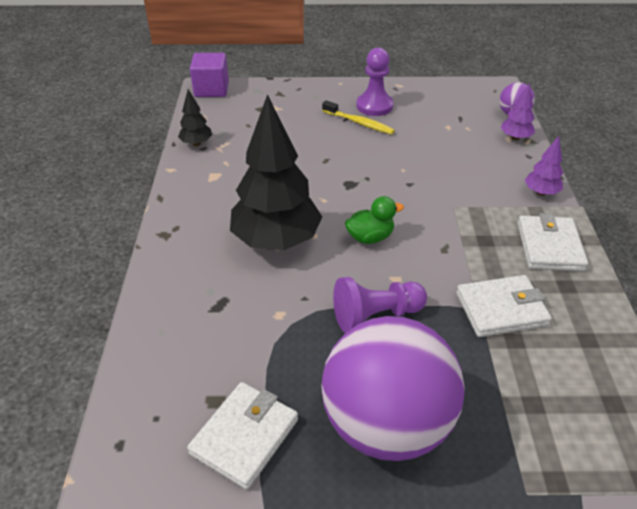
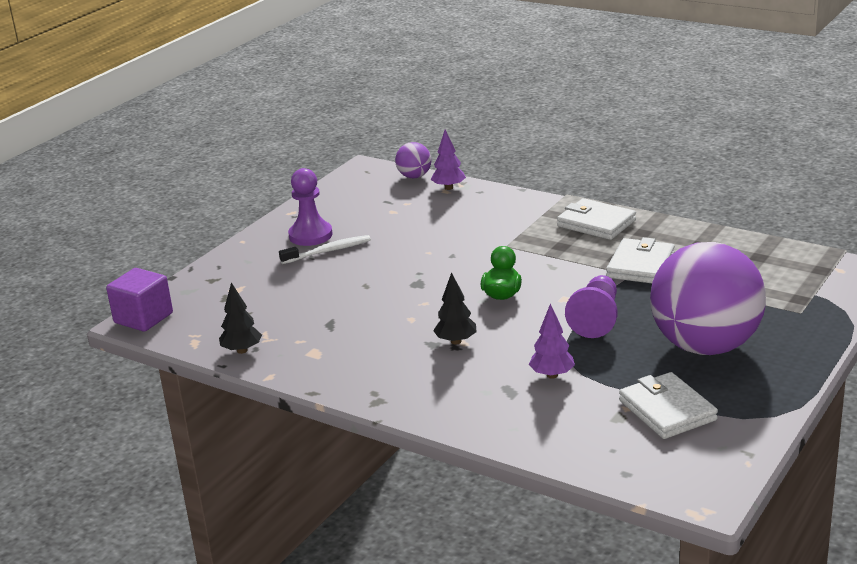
camera: 55 degrees left, 15 degrees down
(276, 241) = (456, 341): black tree -> black tree, size x0.45
(359, 123) = (328, 251): yellow toothbrush -> white toothbrush
(540, 192) = (531, 203): purple tree -> purple tree (552, 375)

